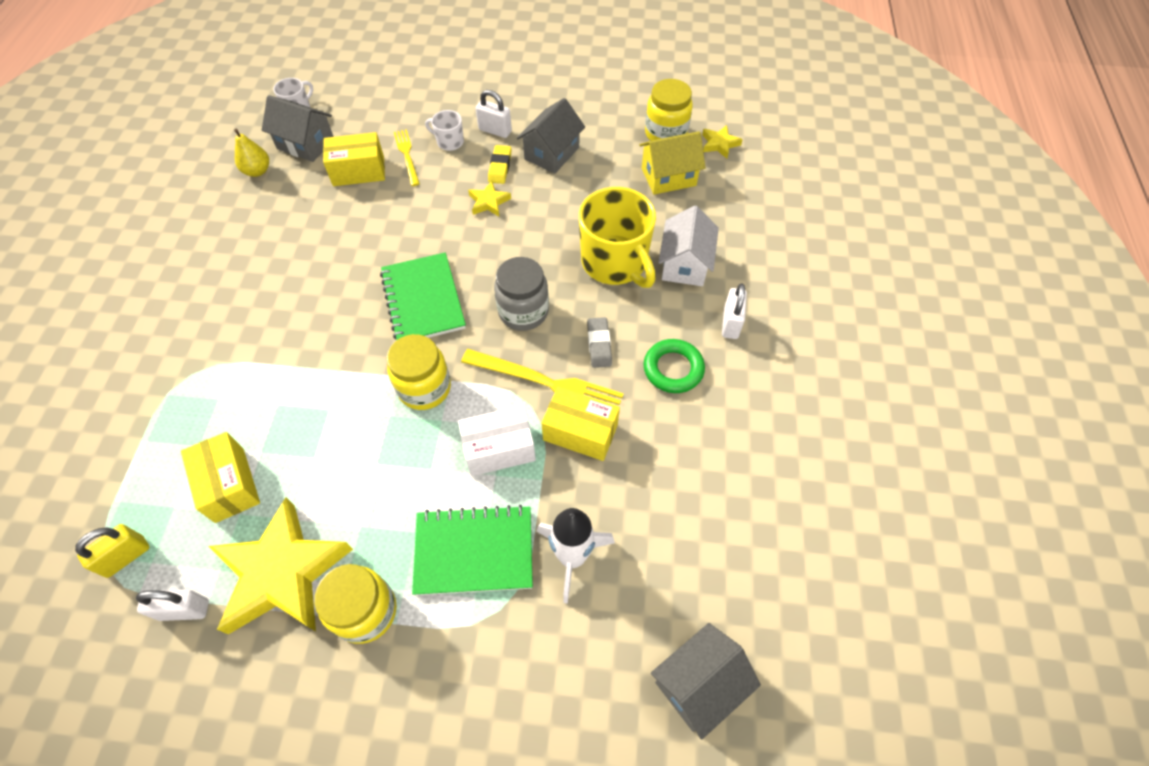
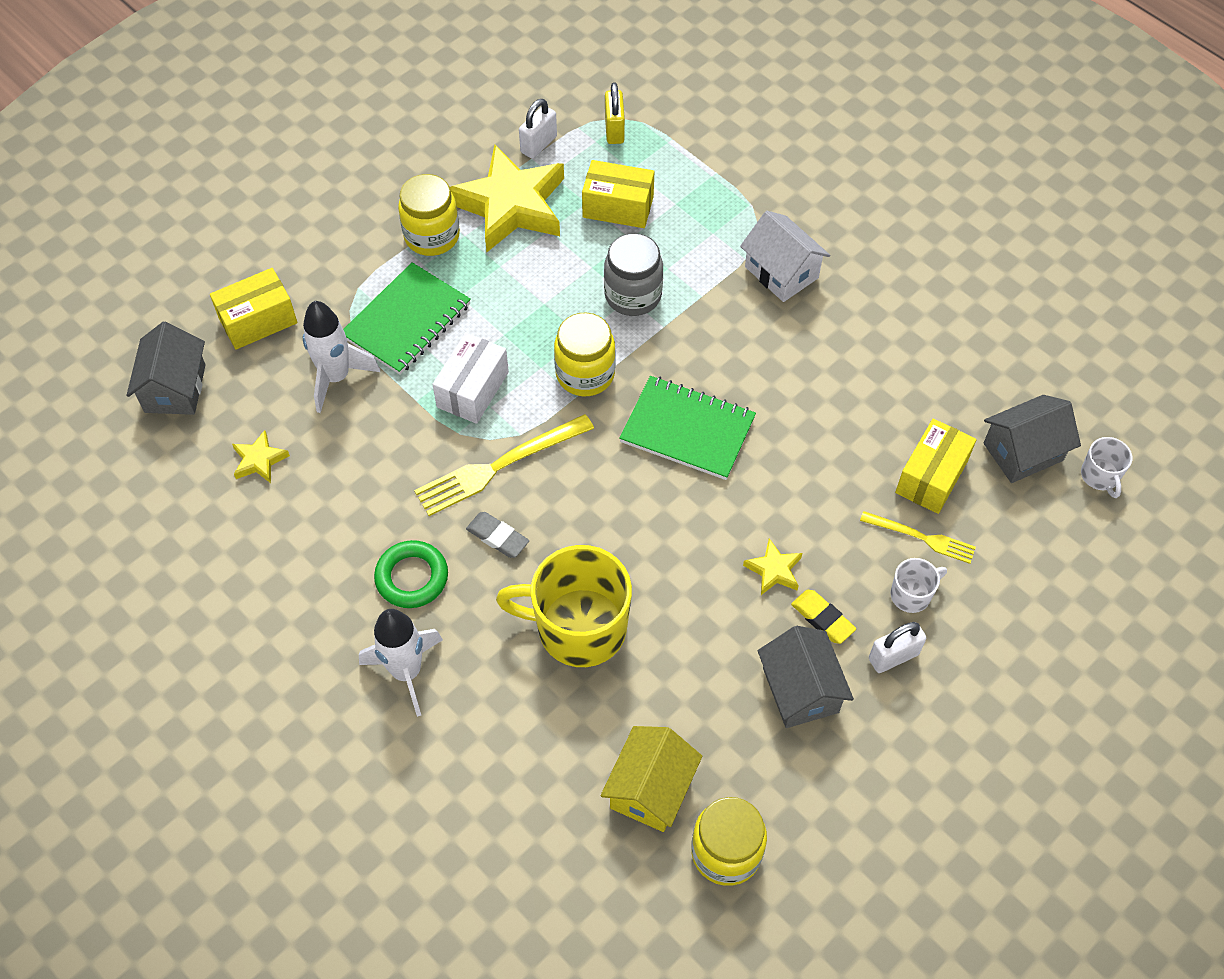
camera: 130 degrees right, 0 degrees up
(257, 171) = (1007, 387): yellow pear -> none
(523, 311) = (595, 502): grey jar -> grey jar (633, 295)
(580, 432) = (428, 457): yellow box -> yellow box (258, 321)
(685, 264) = (514, 694): white house -> white house (781, 272)
(719, 144) = (652, 902): yellow star -> yellow star (259, 460)
(730, 323) = (406, 672): white padlock -> white rocket

